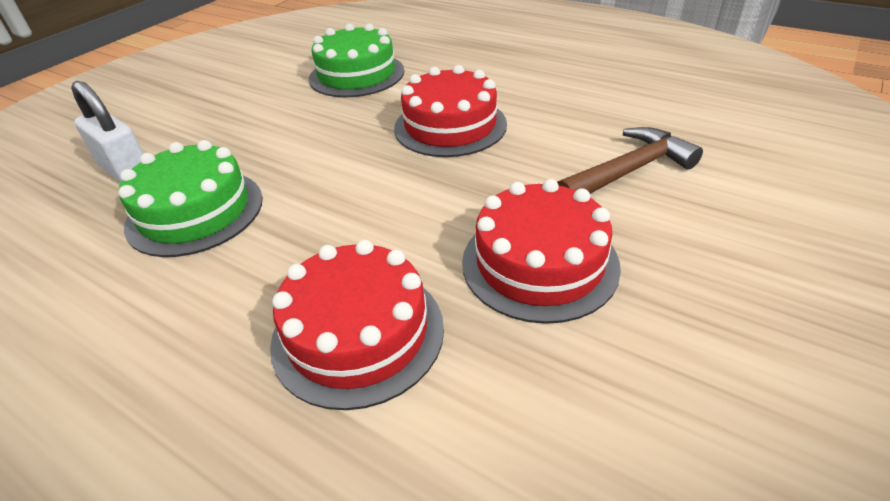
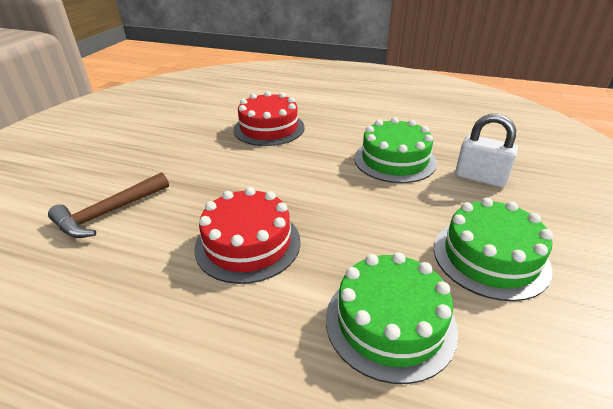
camera: 165 degrees right, 5 degrees down
(237, 101) = (490, 257): none -> green cake
(539, 263) = (188, 157): red cake -> none

